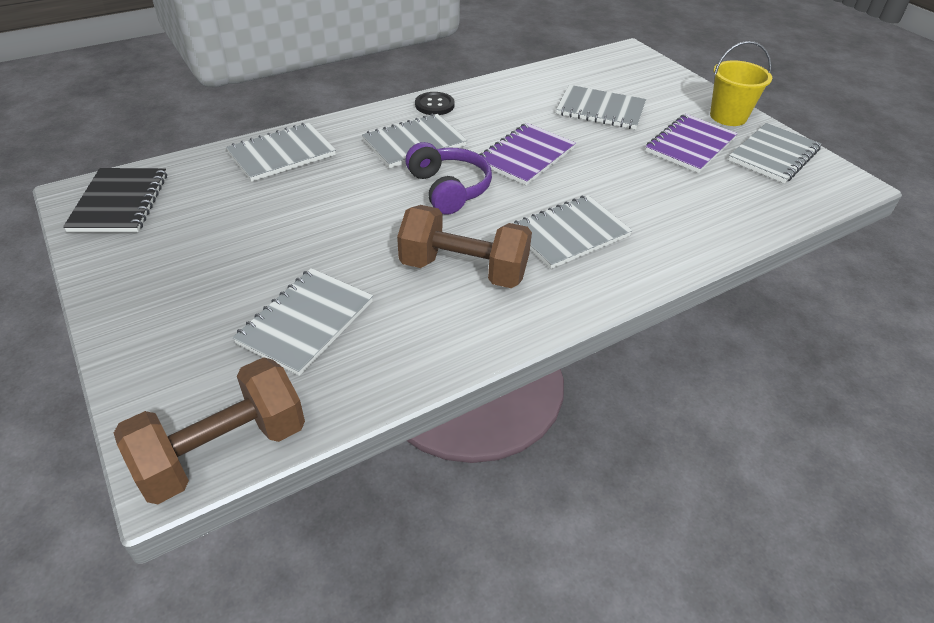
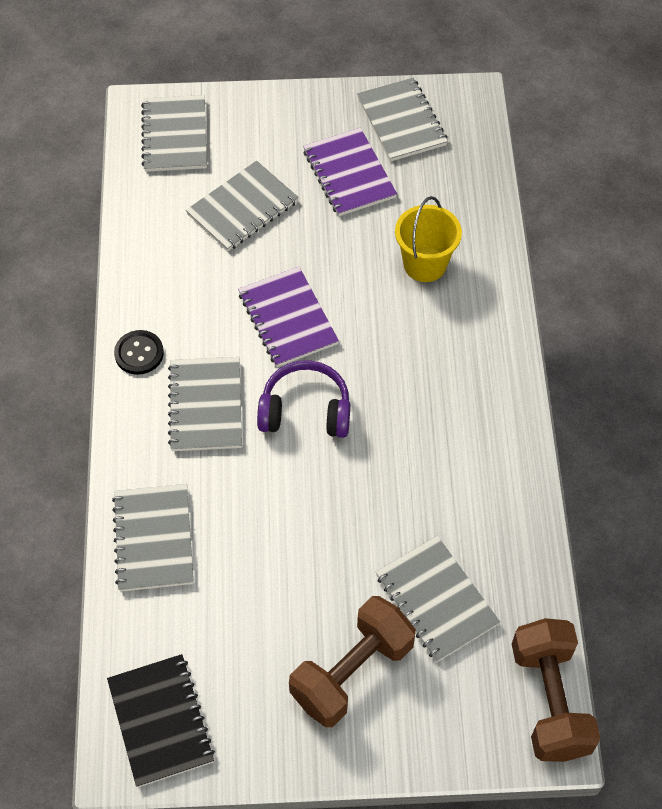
camera: 60 degrees left, 15 degrees up
(119, 202) = (160, 721): black notebook -> black notebook turned 45 degrees clockwise
(463, 270) = (431, 453): brown dumbbell -> brown dumbbell (352, 672)
(569, 234) = (425, 348): grey notebook -> grey notebook (175, 136)
(728, 116) = (320, 111): yellow bucket -> yellow bucket (425, 264)

